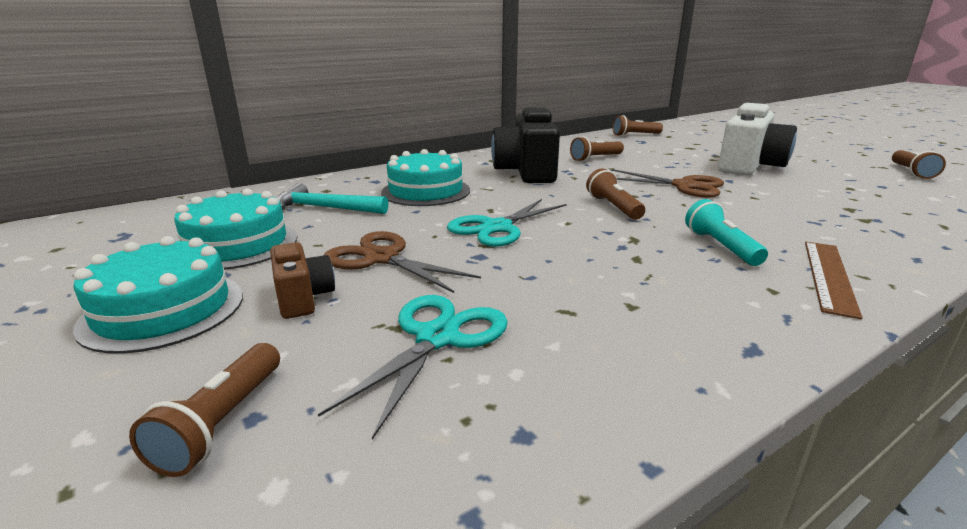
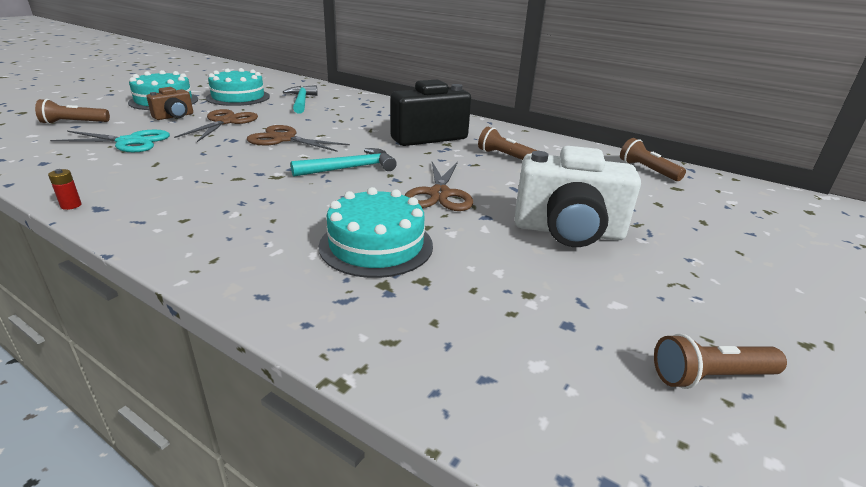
camera: 65 degrees right, 5 degrees up
(426, 191) = (350, 116): turquoise cake -> turquoise cake (376, 245)
(496, 228) = (284, 139): turquoise scissors -> brown scissors
(613, 207) = (350, 168): brown flashlight -> turquoise hammer
(721, 247) = (268, 205): turquoise flashlight -> none
(749, 374) = (71, 205): none -> red battery
(829, 276) = (212, 244): brown ruler -> none

